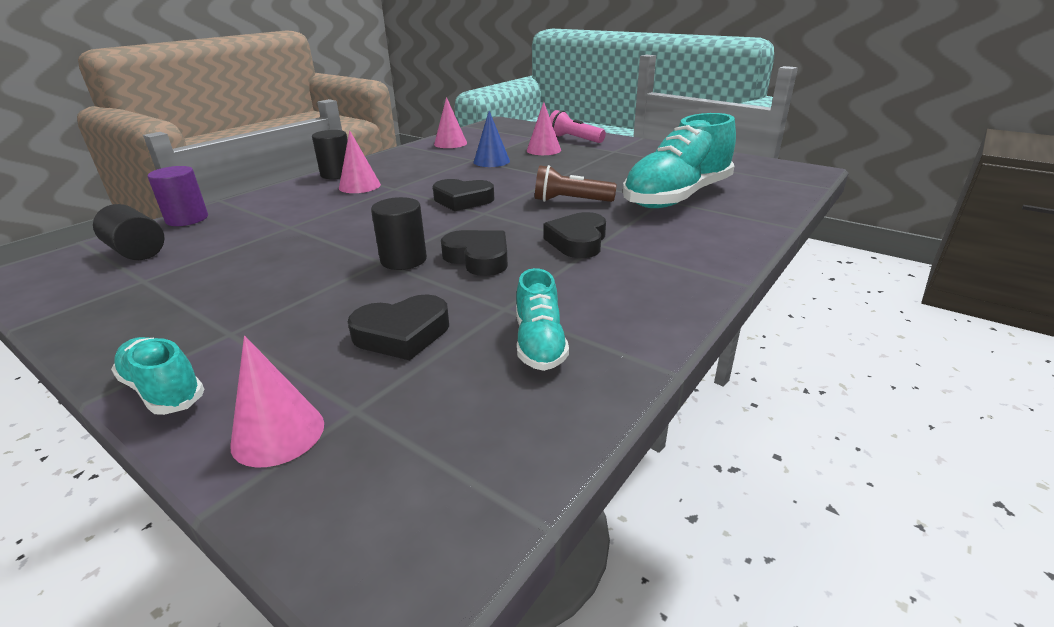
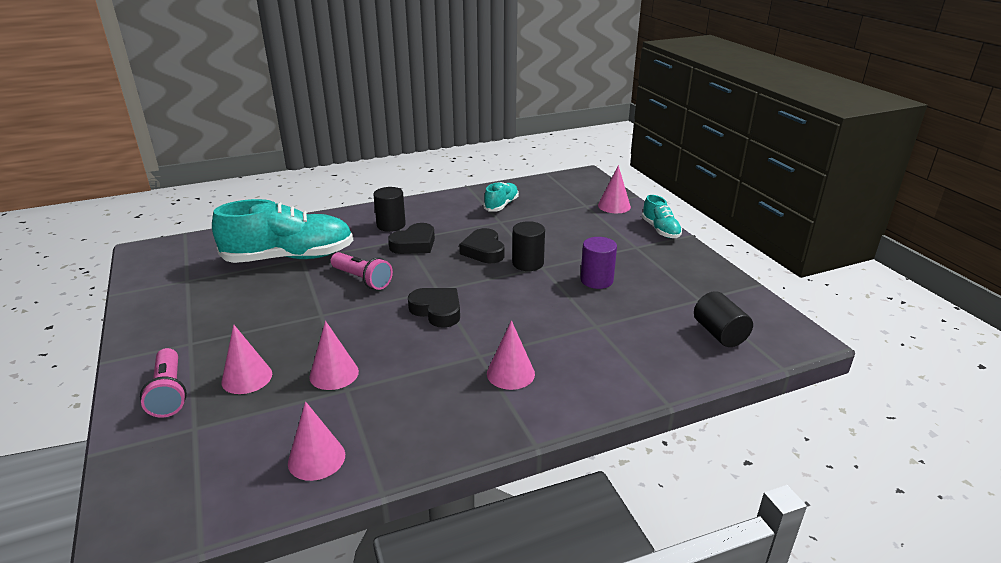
camera: 150 degrees left, 0 degrees up
(187, 219) = (692, 372): purple cylinder -> purple cylinder (596, 280)
(337, 174) = (523, 416): black cylinder -> black cylinder (391, 225)
(402, 334) = (554, 223): black heart -> none
(491, 161) = (334, 374): blue cone -> pink cone
(570, 201) = (362, 279): brown flashlight -> pink flashlight

